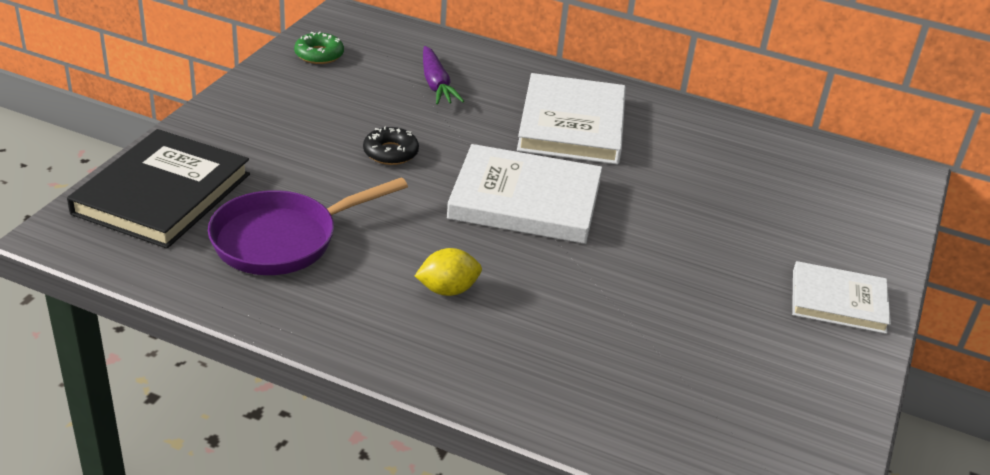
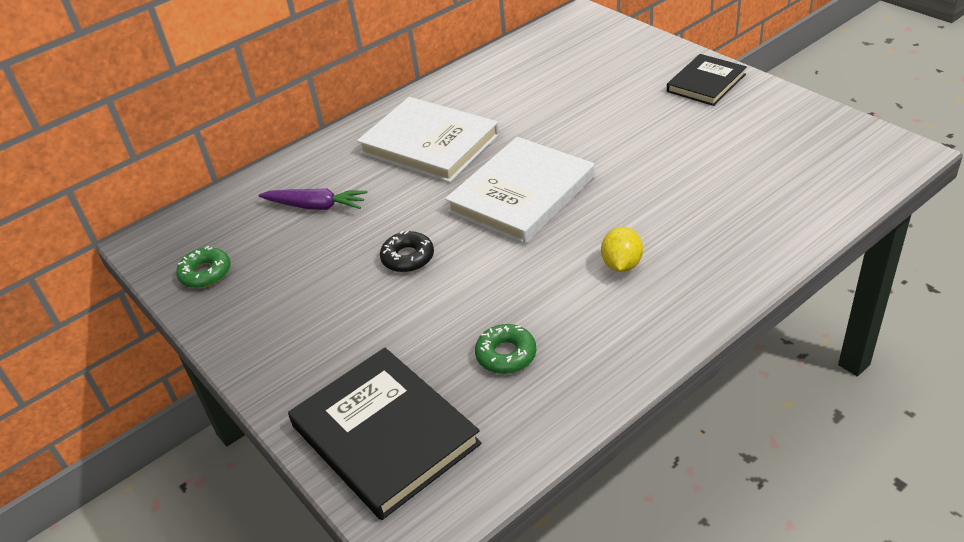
camera: 55 degrees left, 5 degrees up
(283, 239) = (506, 355): purple pan -> green donut
(838, 301) = (706, 83): white book -> black book

